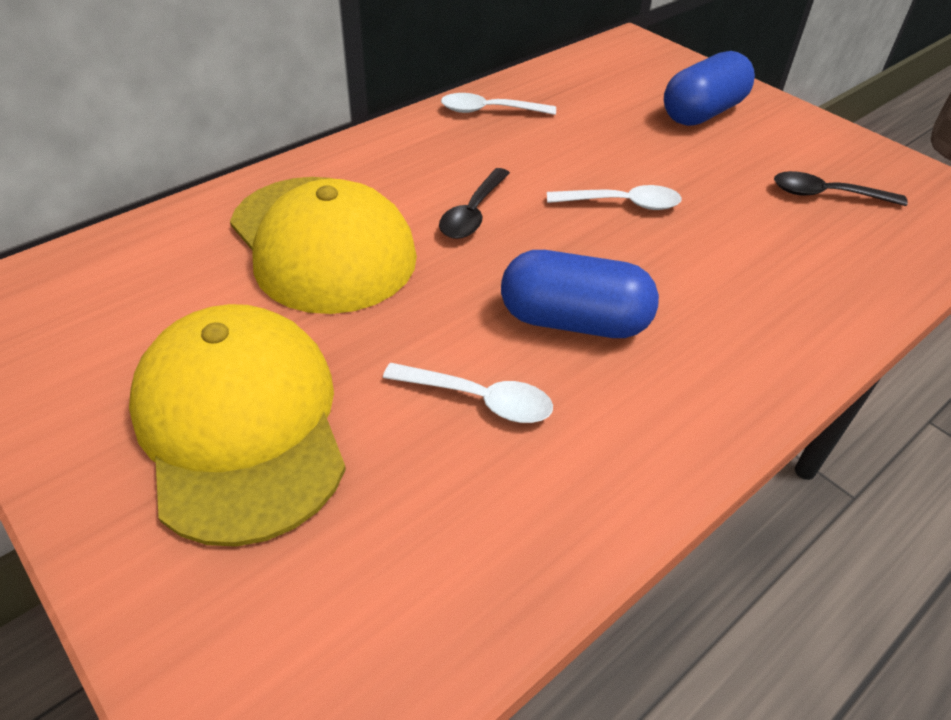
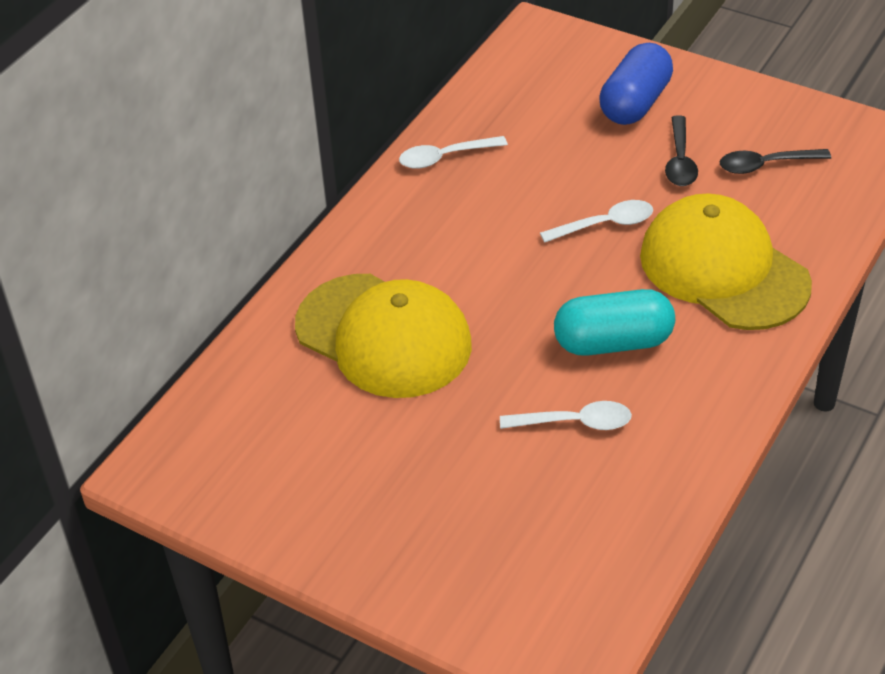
camera: 15 degrees left, 0 degrees up
(241, 424) = (421, 491): yellow cap -> yellow cap (723, 269)
(473, 213) = (488, 271): black spoon -> black spoon (680, 161)
(573, 321) = (613, 342): blue capsule -> turquoise capsule

